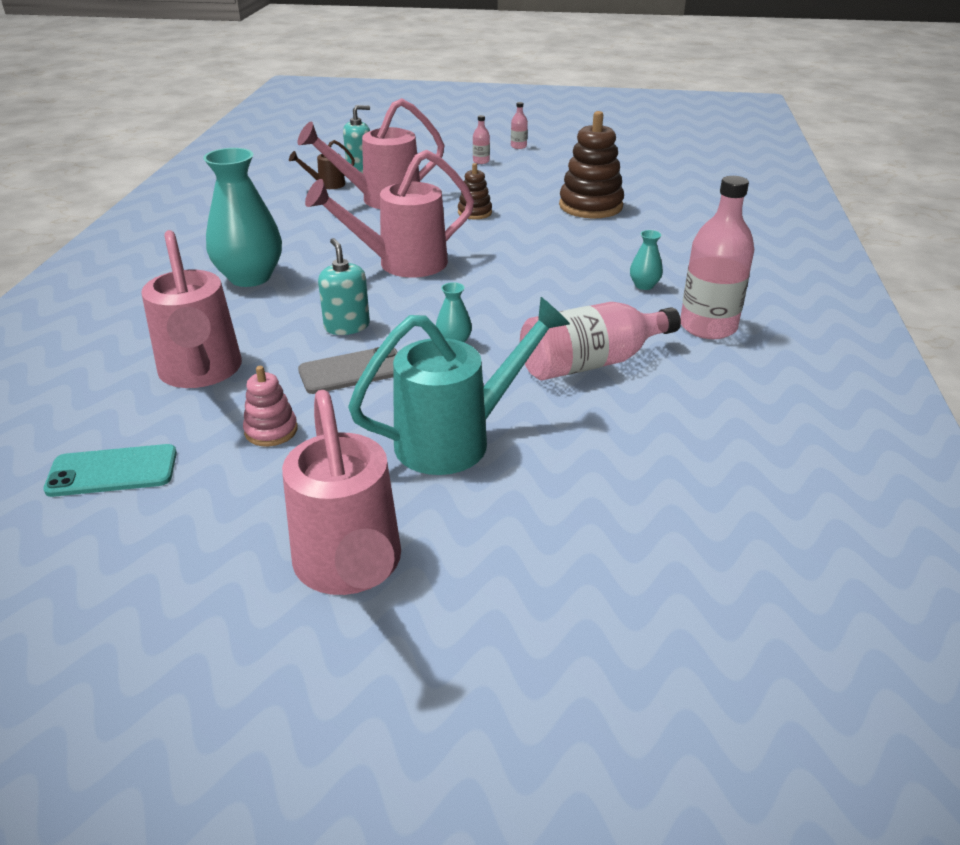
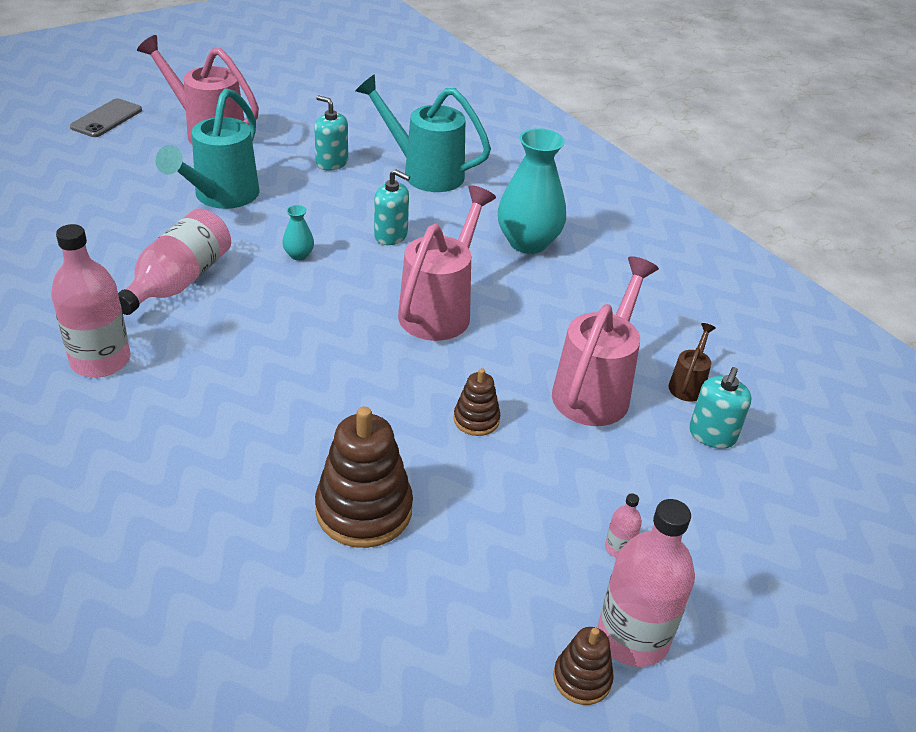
camera: 135 degrees right, 5 degrees up
(112, 471) = (376, 122): turquoise phone -> none
(201, 373) = (424, 172): pink watering can -> turquoise watering can
(271, 431) = (331, 163): pink stacking toy -> turquoise soap dispenser
(352, 371) = (338, 209): grey phone -> grey phone (106, 119)
(518, 146) = (633, 637): pink bottle -> pink bottle, size x2.34
(556, 147) = (582, 678): none -> brown stacking toy
(644, 285) = (193, 388): turquoise vase -> none

